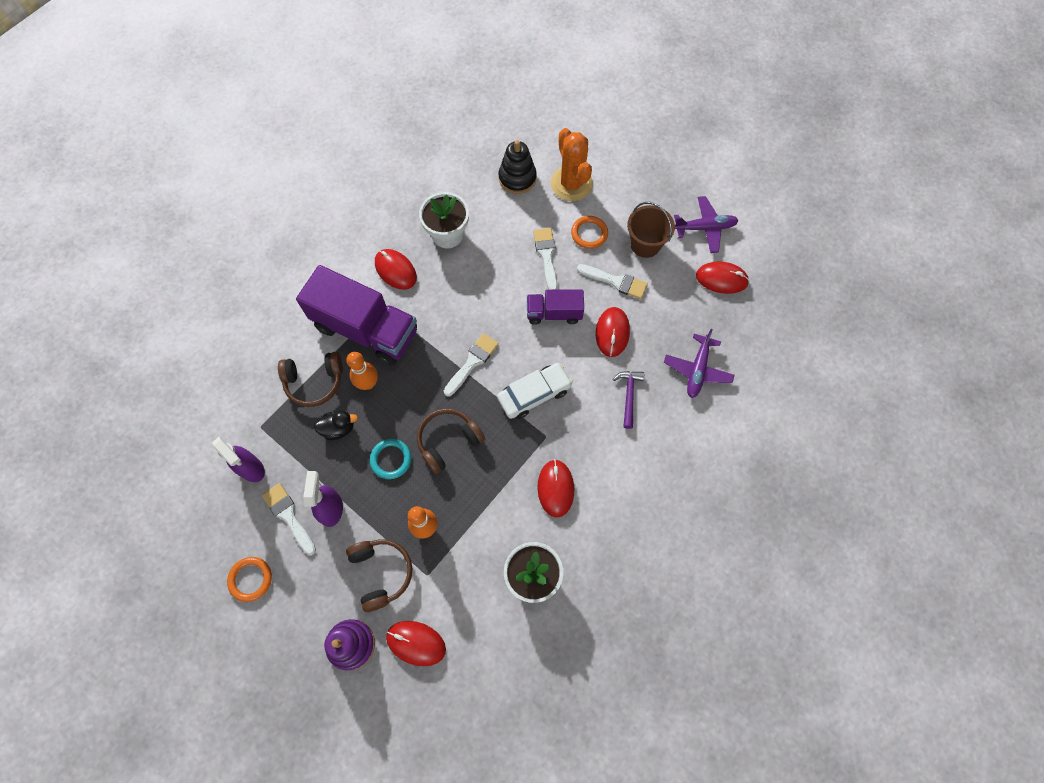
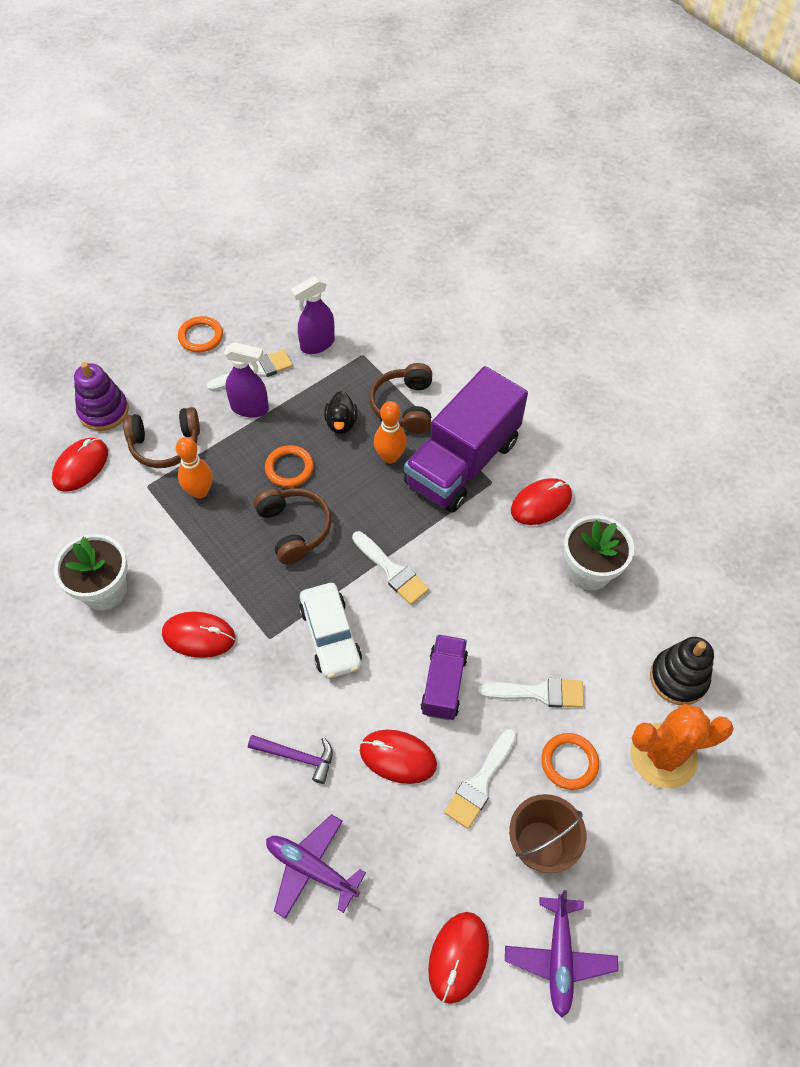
camera: 100 degrees right, 10 degrees down
(391, 459) = (289, 468): turquoise ring -> orange ring

